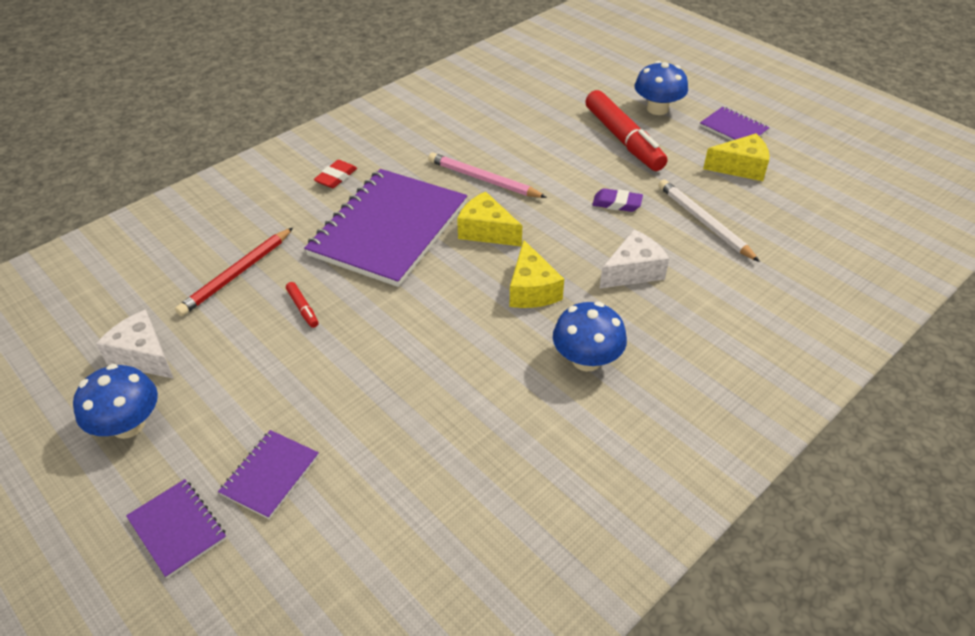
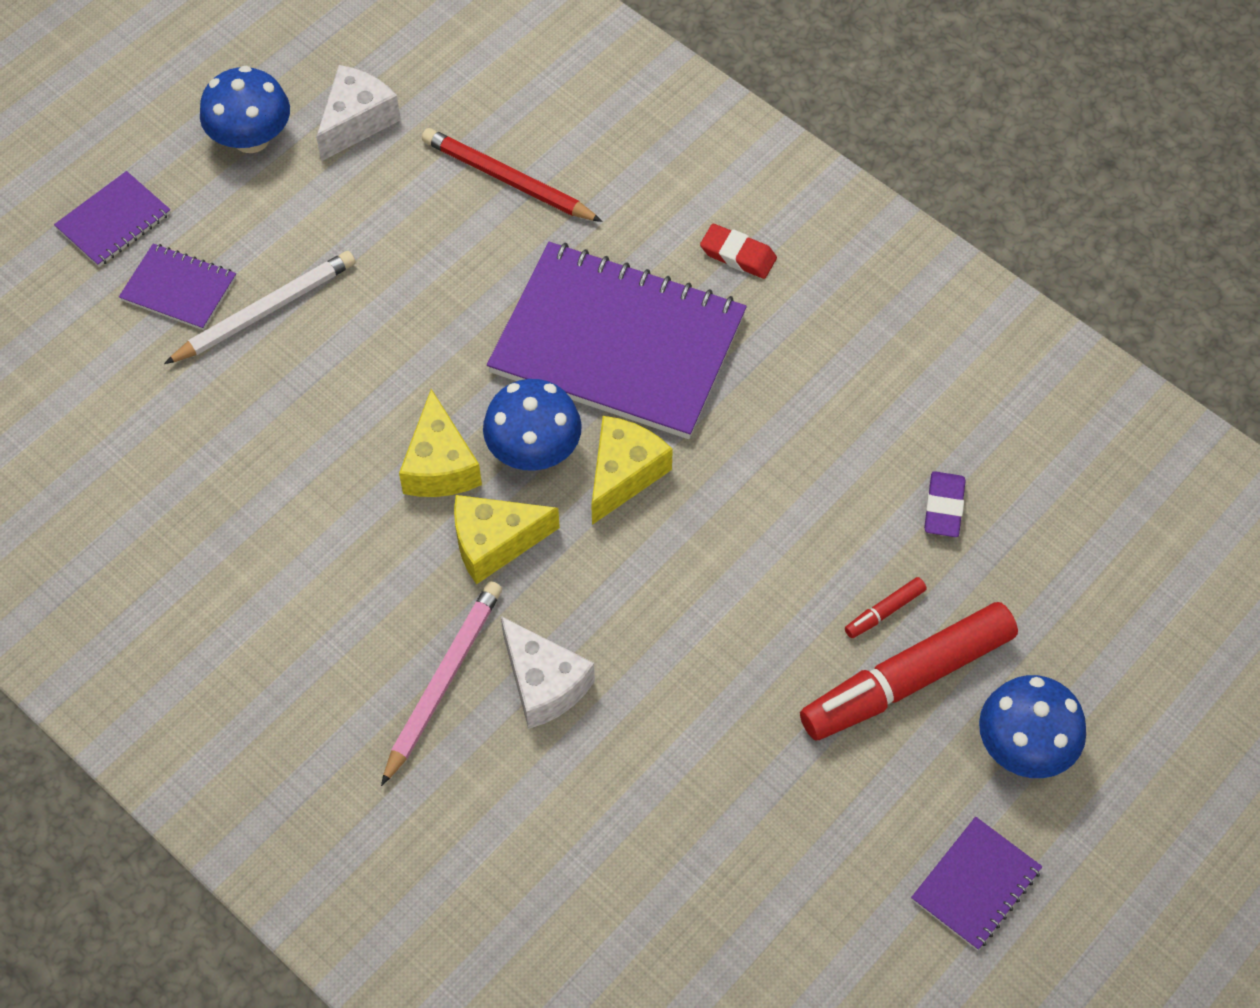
camera: 85 degrees right, 15 degrees up
(303, 308) = (445, 268): red marker -> red marker (884, 611)
(483, 179) = (756, 460): pink pencil -> pink pencil (443, 680)
(586, 359) = (358, 616): blue mushroom -> blue mushroom (534, 450)
(617, 203) = (712, 664): purple eraser -> purple eraser (943, 507)
(704, 222) = (675, 801): white pencil -> white pencil (265, 311)
(740, 167) = (844, 882): yellow cheese -> yellow cheese (439, 465)

